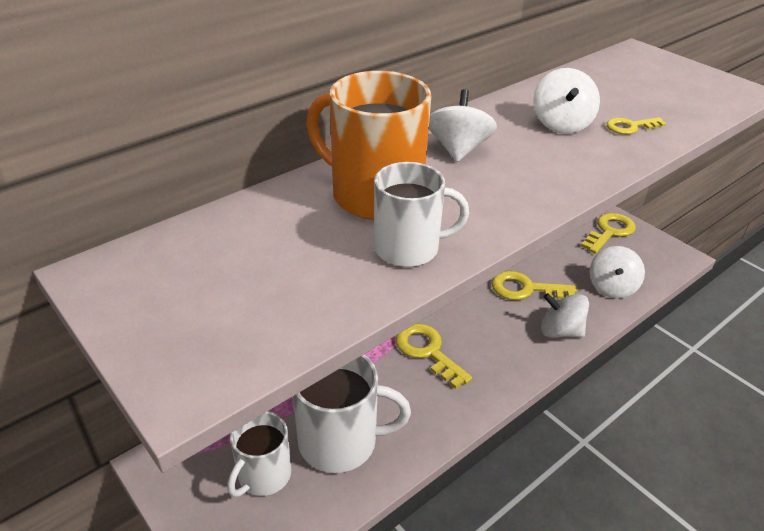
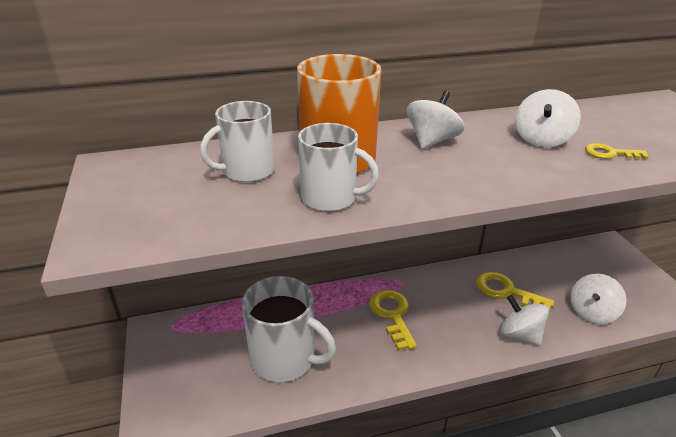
camera: 25 degrees right, 5 degrees down
(263, 475) = (216, 363): white mug -> white mug (247, 171)
(609, 231) = (615, 266): yellow key -> none

